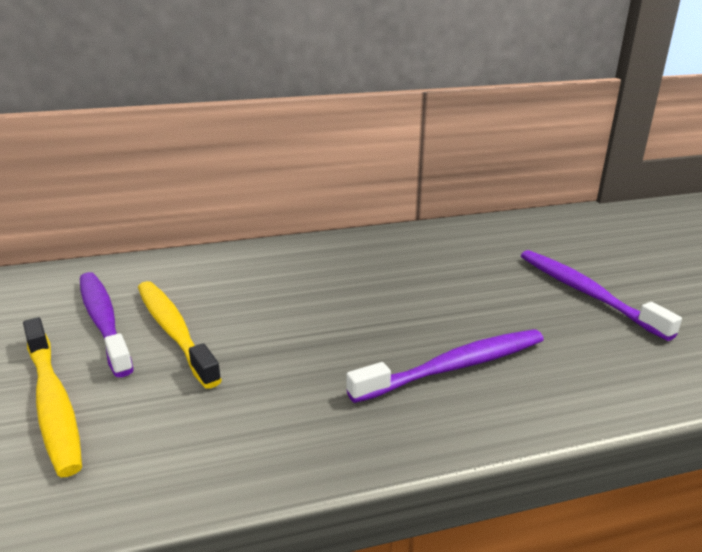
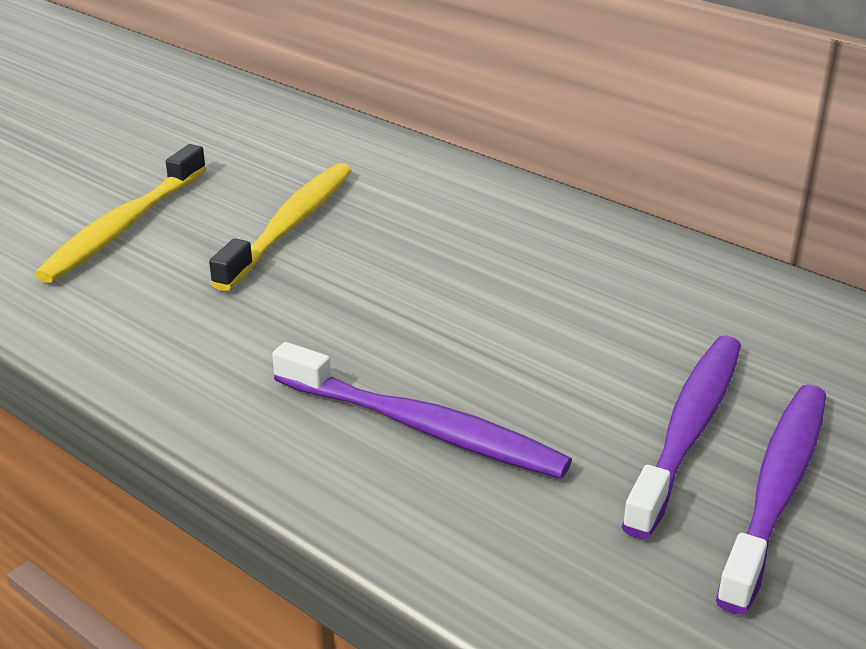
camera: 55 degrees right, 5 degrees up
(103, 321) = (264, 183): purple toothbrush -> purple toothbrush (688, 430)

